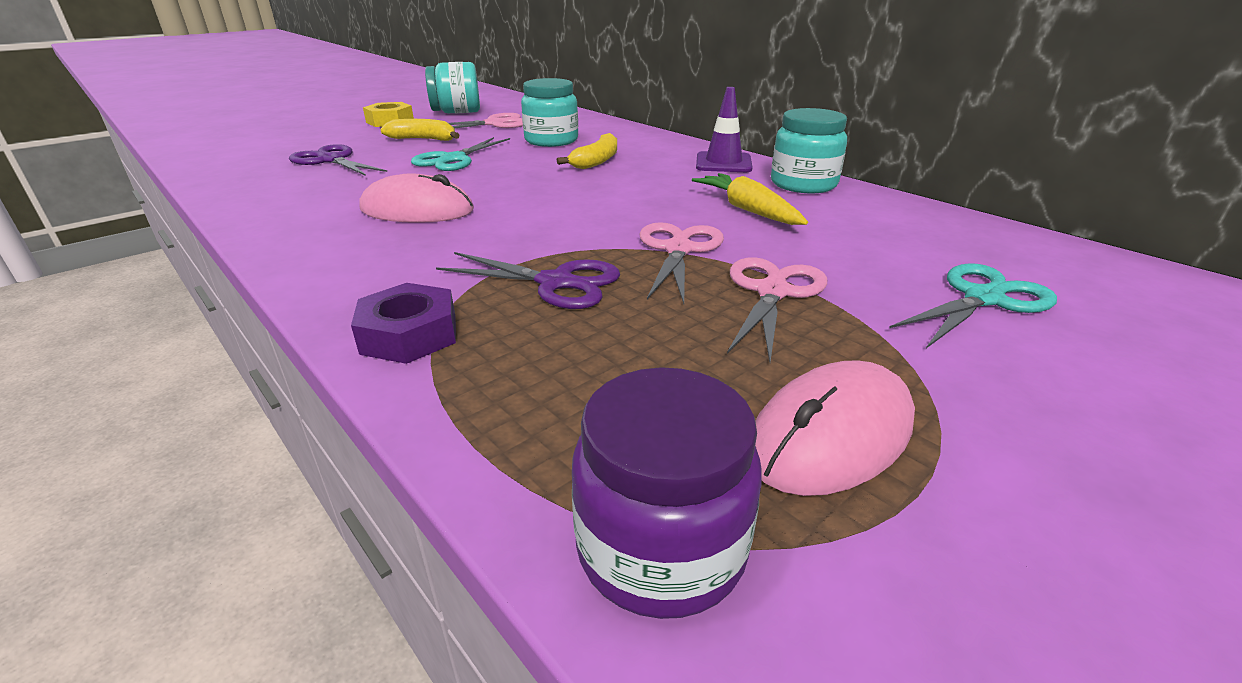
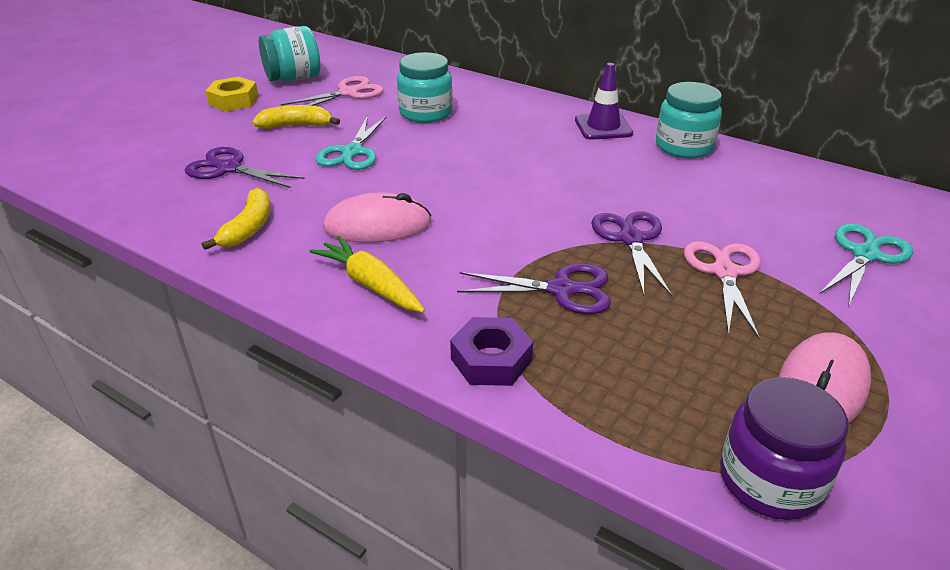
camera: 15 degrees left, 5 degrees up
(596, 161) = (489, 138): yellow banana -> yellow banana (248, 228)
(678, 250) = (631, 239): pink scissors -> purple scissors
(747, 210) = (657, 185): yellow carrot -> yellow carrot (370, 284)

